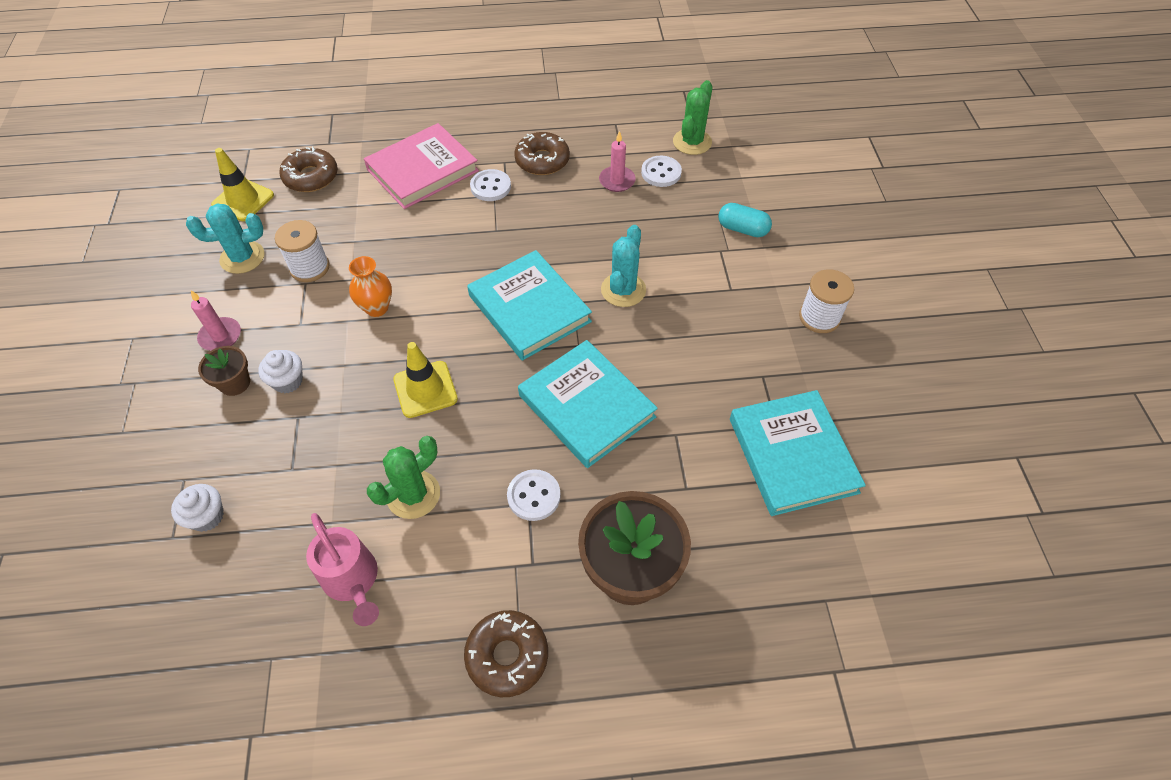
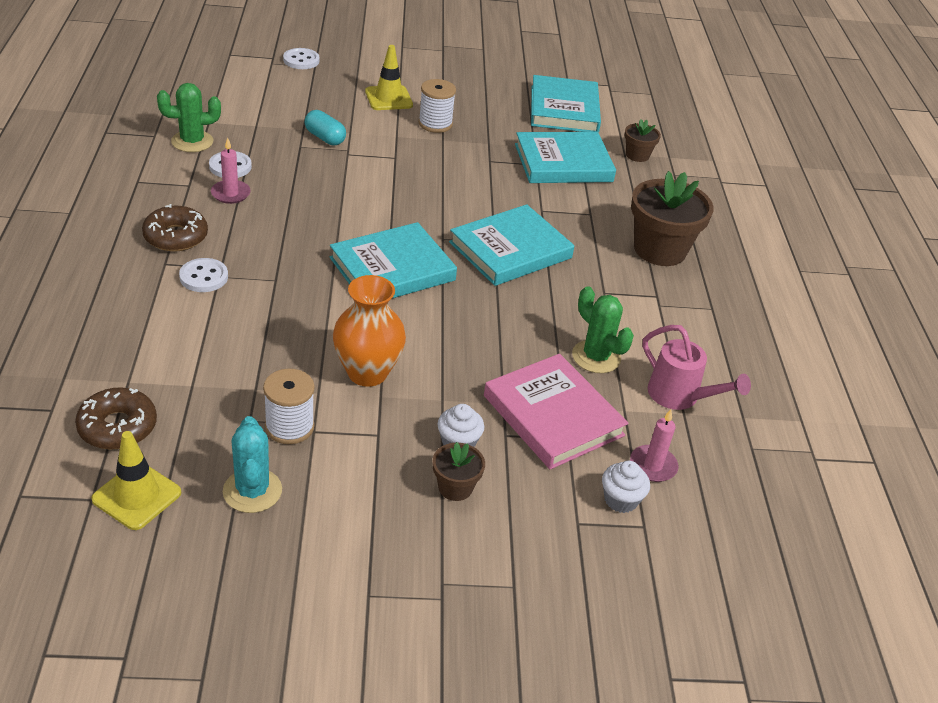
camera: 90 degrees left, 15 degrees down
(220, 336) = (382, 504): pink candle -> pink candle (653, 466)
(353, 581) = (679, 397): pink watering can -> pink watering can turned 75 degrees clockwise
(377, 308) = (367, 373): orange vase -> orange vase, size x1.55
(422, 170) = (150, 327): pink book -> pink book (553, 415)
(425, 389) = (481, 343): yellow traffic cone -> yellow traffic cone (388, 98)
(507, 656) = (731, 316): brown donut -> none
(534, 496) = (597, 288): white button -> white button (301, 60)
(623, 290) = (382, 212): turquoise cactus -> none
(692, 142) = (192, 141): green cactus -> green cactus turned 45 degrees counterclockwise
(742, 229) = (325, 138): turquoise capsule -> turquoise capsule turned 75 degrees counterclockwise
(854, 549) = (637, 155): none -> brown flower pot
(933, 453) = (564, 109): none -> turquoise book

